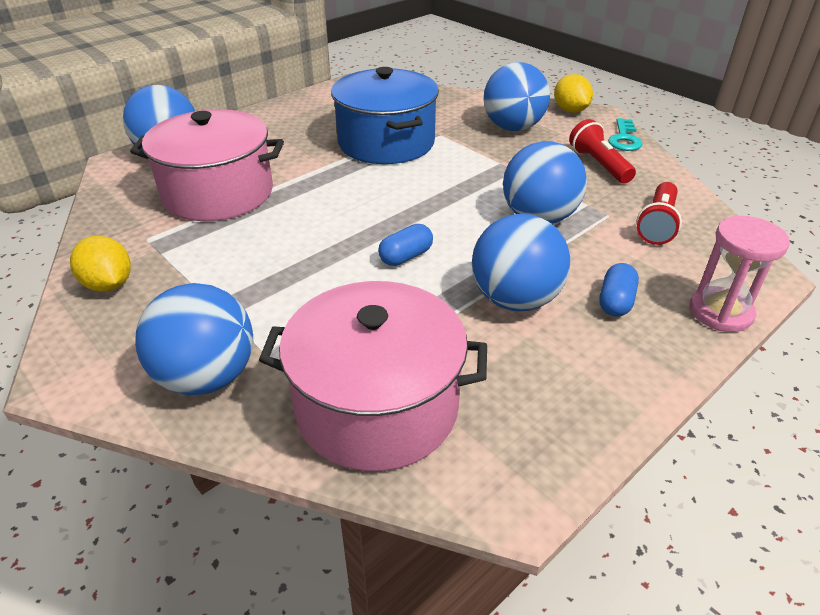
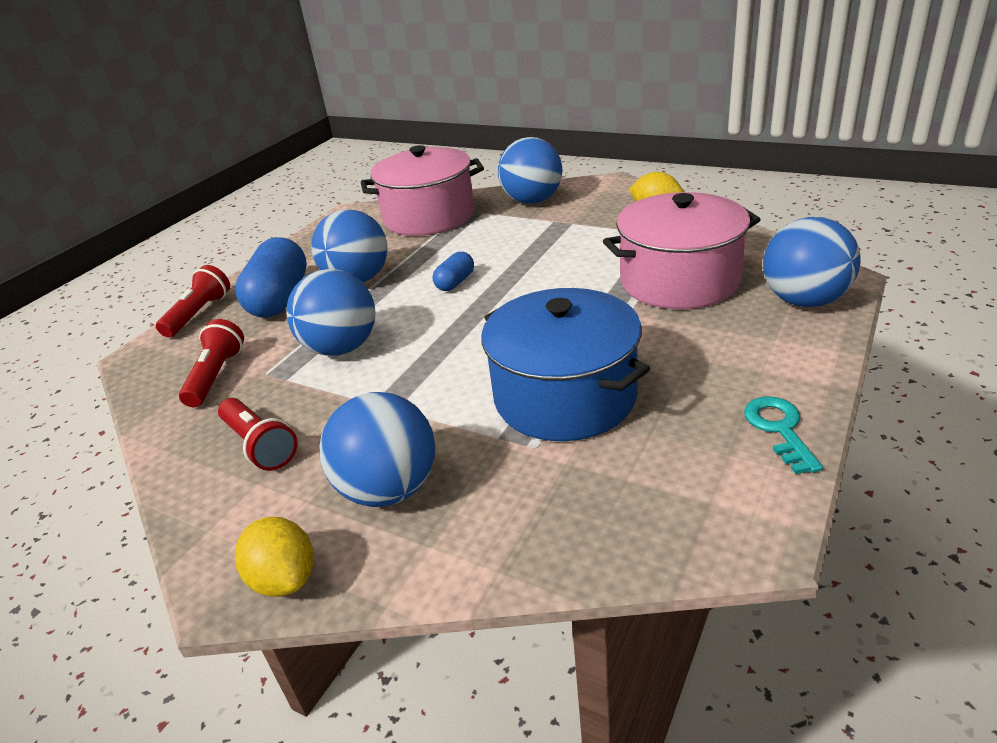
camera: 165 degrees right, 5 degrees down
(615, 302) = (279, 299): blue capsule -> blue capsule, size x2.00
(624, 139) = (203, 518): turquoise key -> turquoise key (779, 429)
(720, 312) = (199, 314): pink hourglass -> red flashlight

